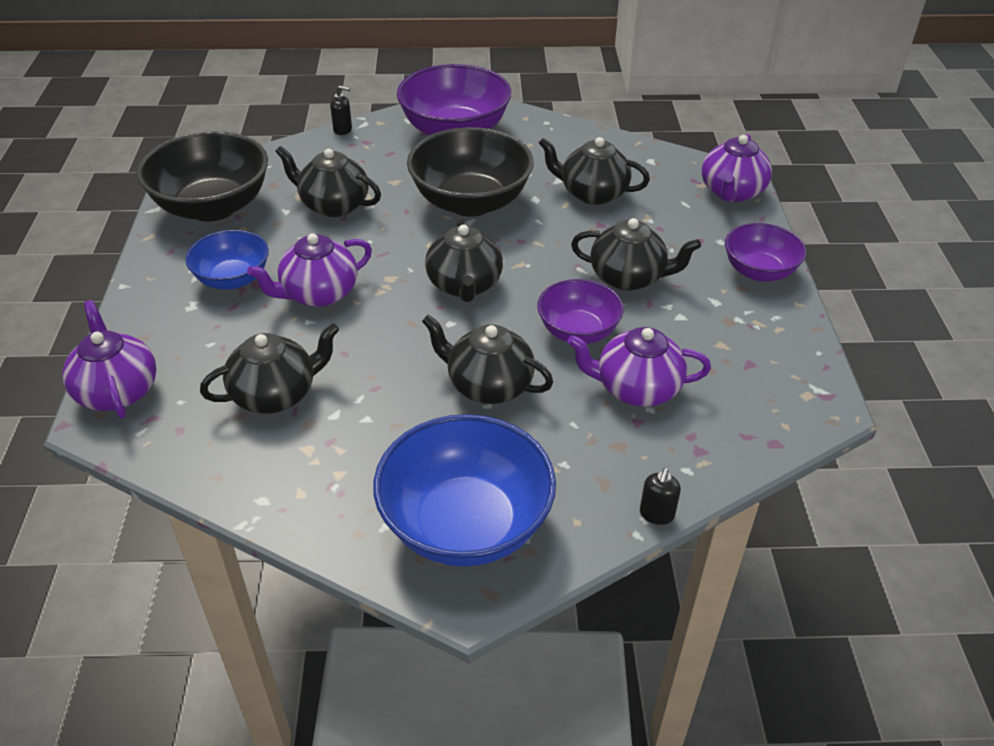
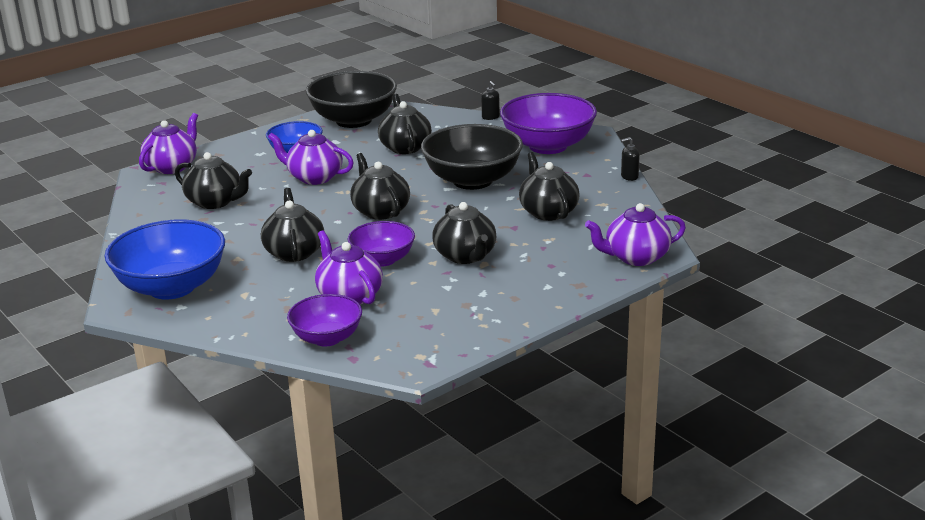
camera: 55 degrees right, 15 degrees down
(464, 285) = (380, 211): black teapot -> black teapot turned 105 degrees clockwise
(656, 514) = (240, 339): black soap dispenser -> black soap dispenser (629, 177)
(759, 271) = (544, 297): purple bowl -> purple bowl (327, 338)

